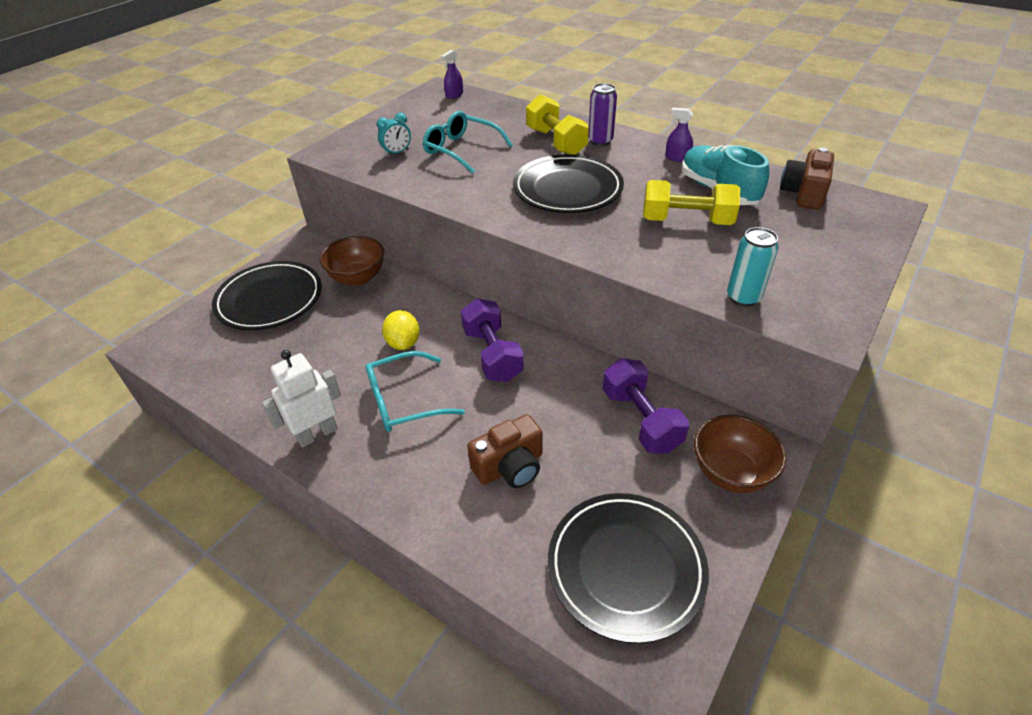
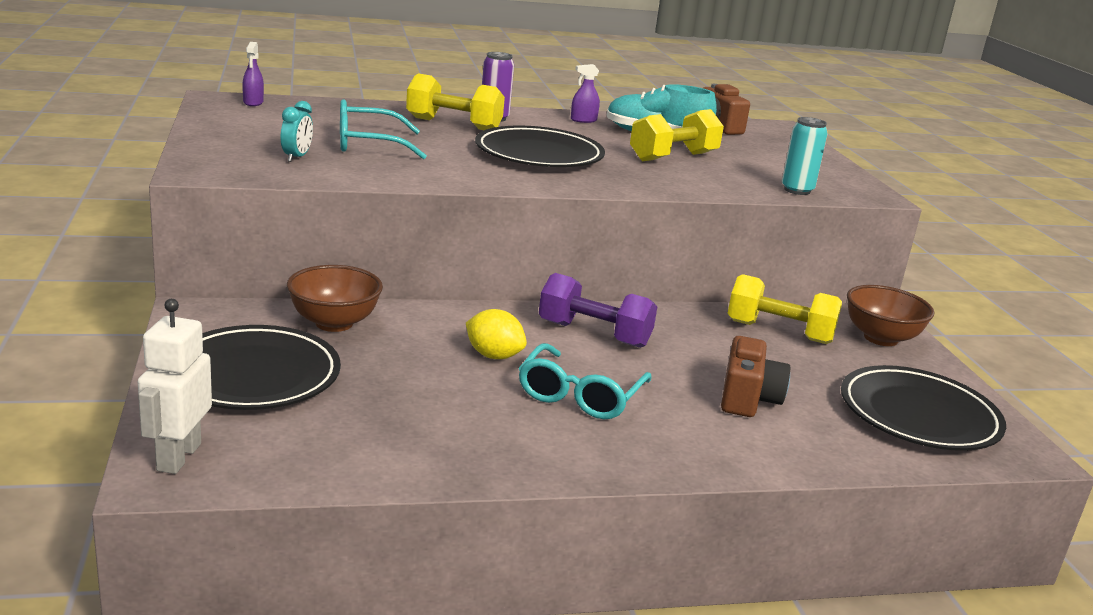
camera: 50 degrees left, 20 degrees down
(317, 434) = (545, 453): white robot -> white robot (178, 457)
(640, 420) = (779, 332): purple dumbbell -> yellow dumbbell

